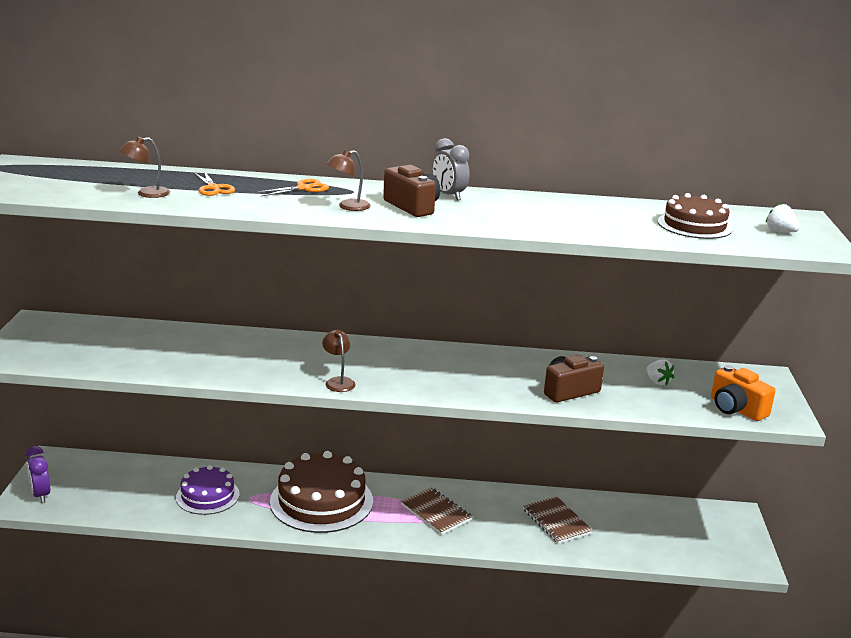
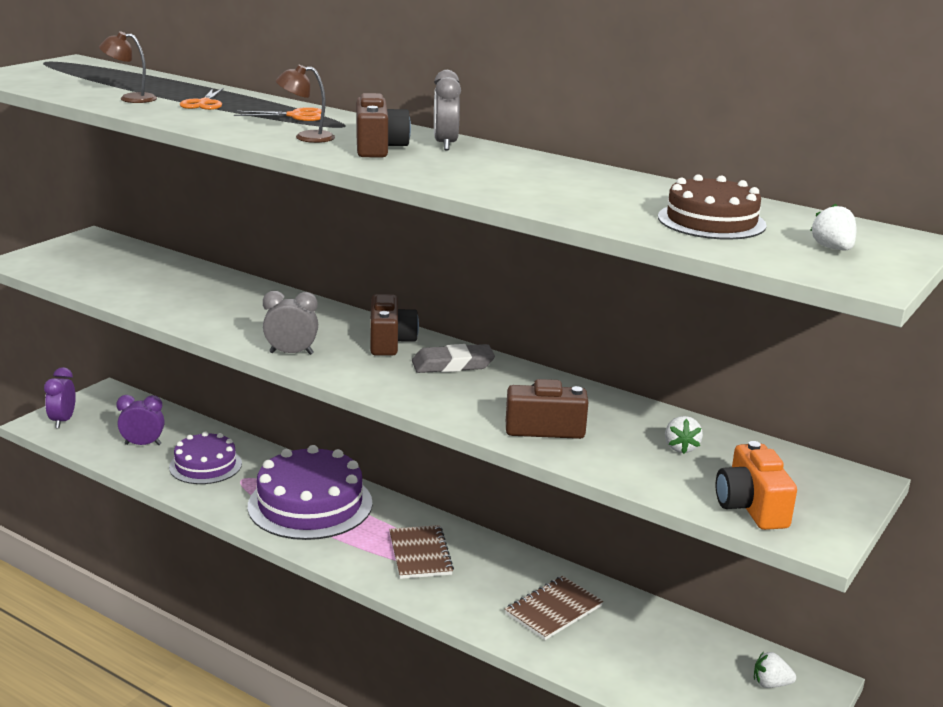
camera: 30 degrees right, 0 degrees up
(136, 494) = (143, 444): none -> purple clock
(321, 501) = (310, 504): brown cake -> purple cake
(338, 381) = (291, 353): brown lamp -> grey clock
(395, 355) = (390, 342): none -> brown camera
(457, 361) = (452, 364): none -> grey eraser
(556, 521) = (553, 610): brown notebook -> brown notebook turned 45 degrees clockwise
(716, 524) = (770, 684): none -> white strawberry

